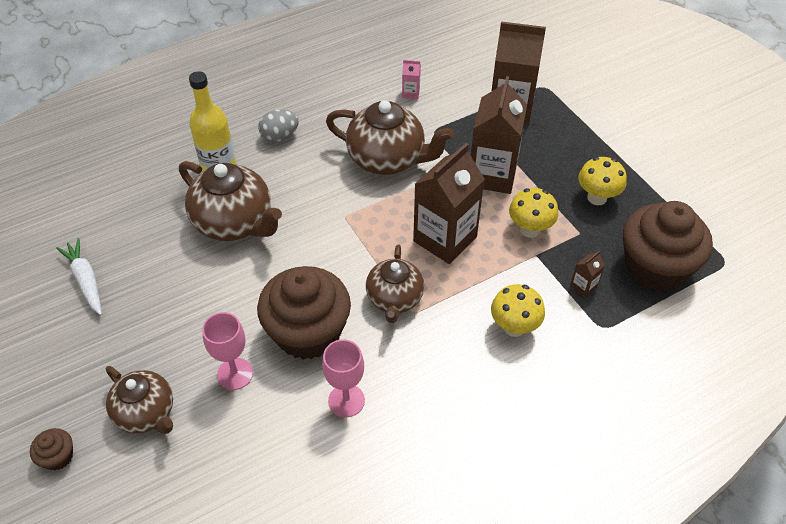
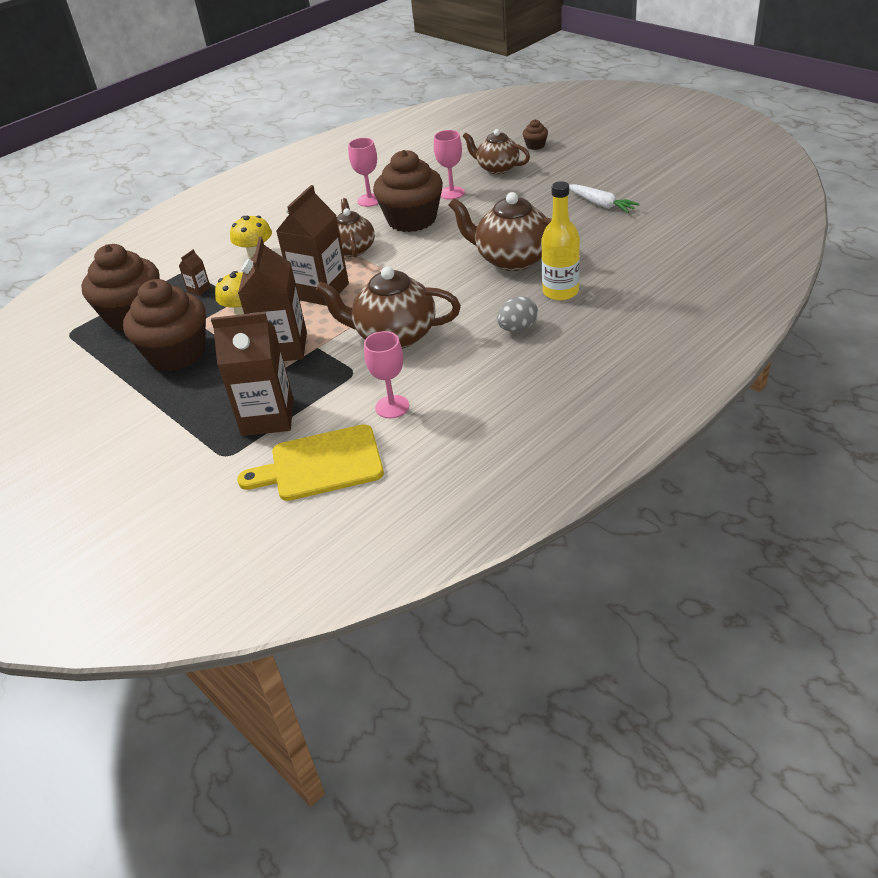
camera: 170 degrees right, 10 degrees down
(411, 93) = (392, 407): pink carton -> pink goblet
(474, 64) = (320, 464): none -> yellow cutting board
(597, 198) = (177, 353): yellow mushroom -> brown cupcake

